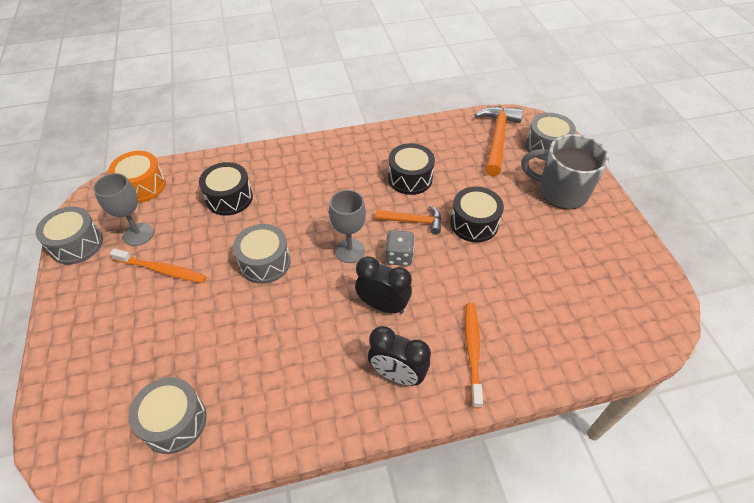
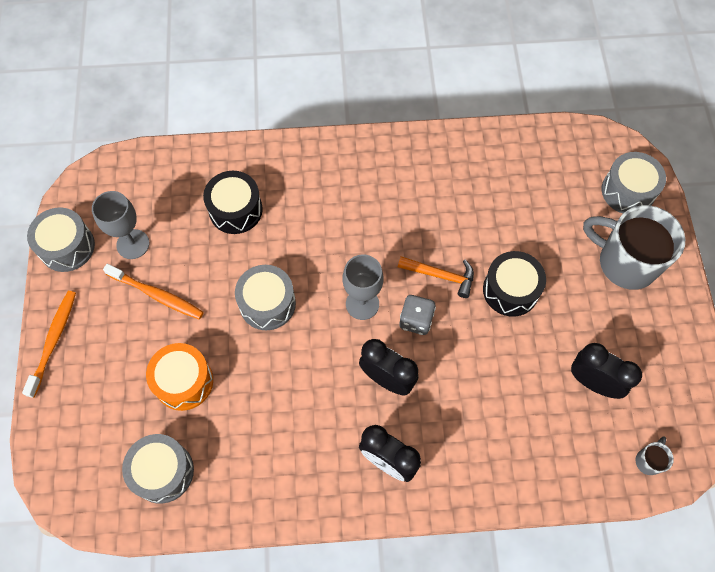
camera: 10 degrees right, 15 degrees up
(142, 186) = (138, 177): orange drum -> orange drum (184, 381)
(410, 178) = (449, 214): black drum -> none
(472, 351) = (471, 449): orange toothbrush -> orange toothbrush (54, 341)
(497, 138) = (569, 170): orange hammer -> none
(563, 281) = (593, 382): none -> black clock
(632, 335) = (648, 461): none -> grey mug

